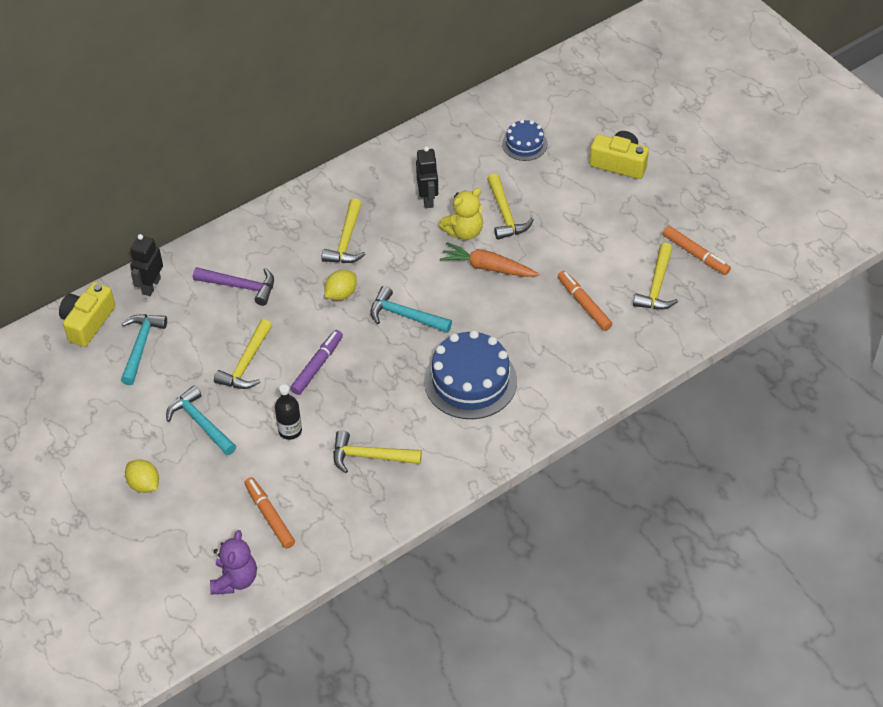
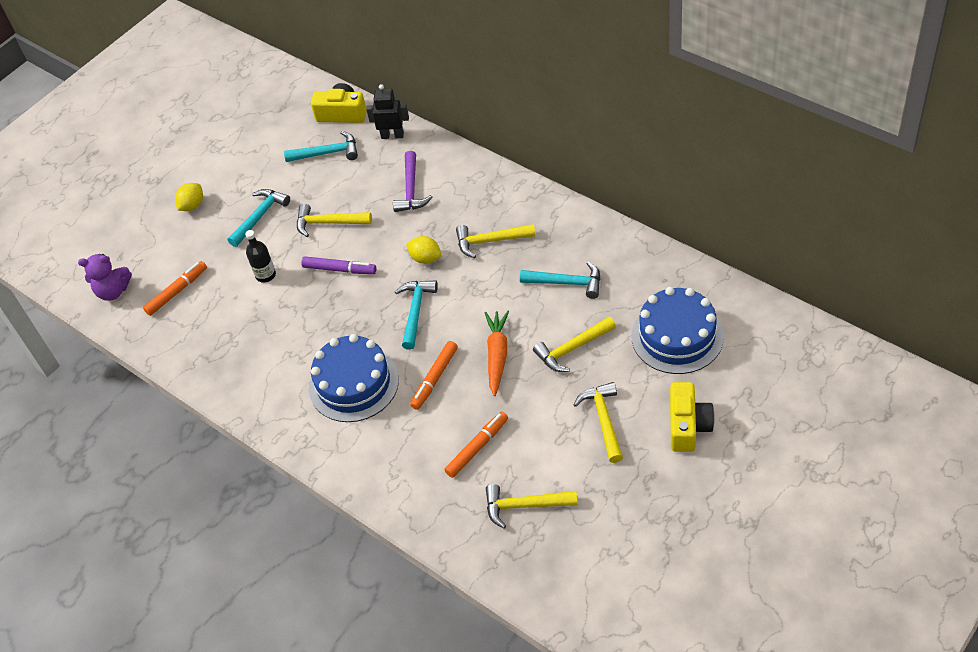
camera: 80 degrees right, 0 degrees up
(370, 456) = (251, 337): yellow hammer -> yellow hammer (603, 420)
(428, 199) = (567, 283): black robot -> turquoise hammer
(464, 232) = (536, 323): yellow teddy bear -> none
(524, 144) = (677, 336): blue cake -> blue cake, size x1.85
(695, 254) = (583, 531): orange marker -> orange marker (435, 378)

